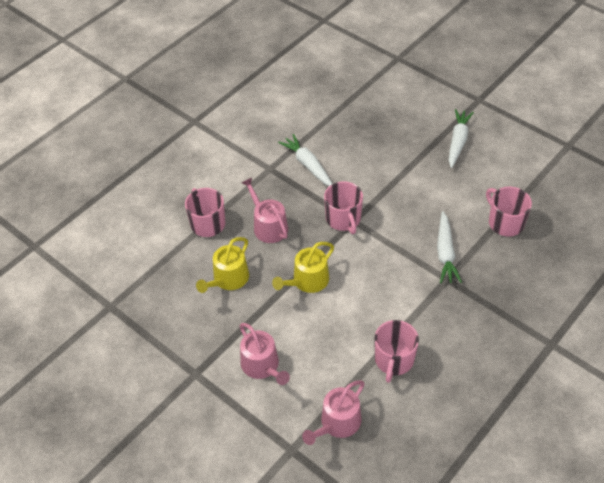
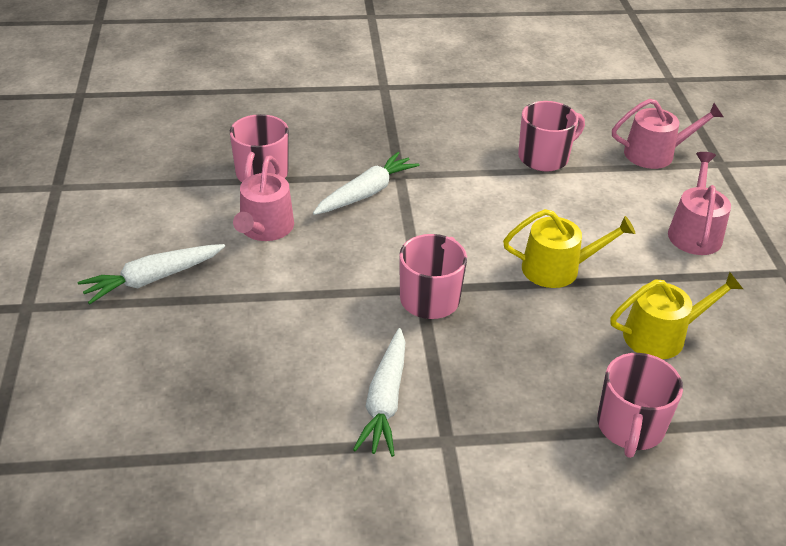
camera: 140 degrees left, 10 degrees down
(268, 226) = (541, 360): pink watering can -> pink watering can (264, 228)

